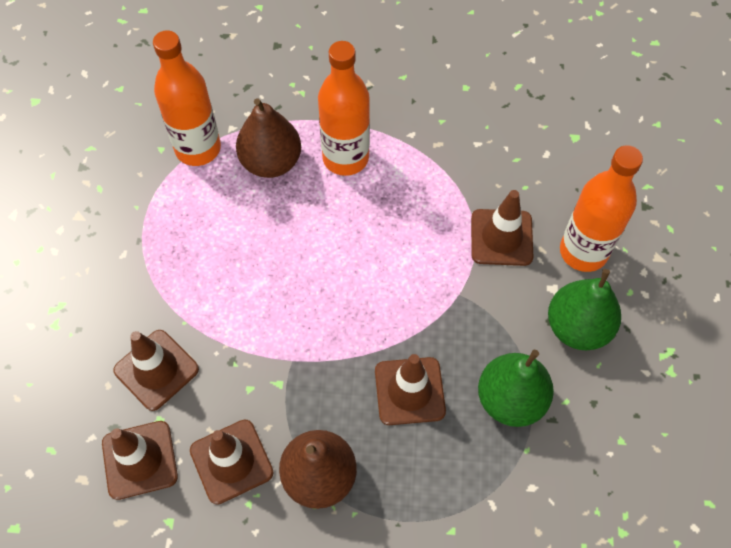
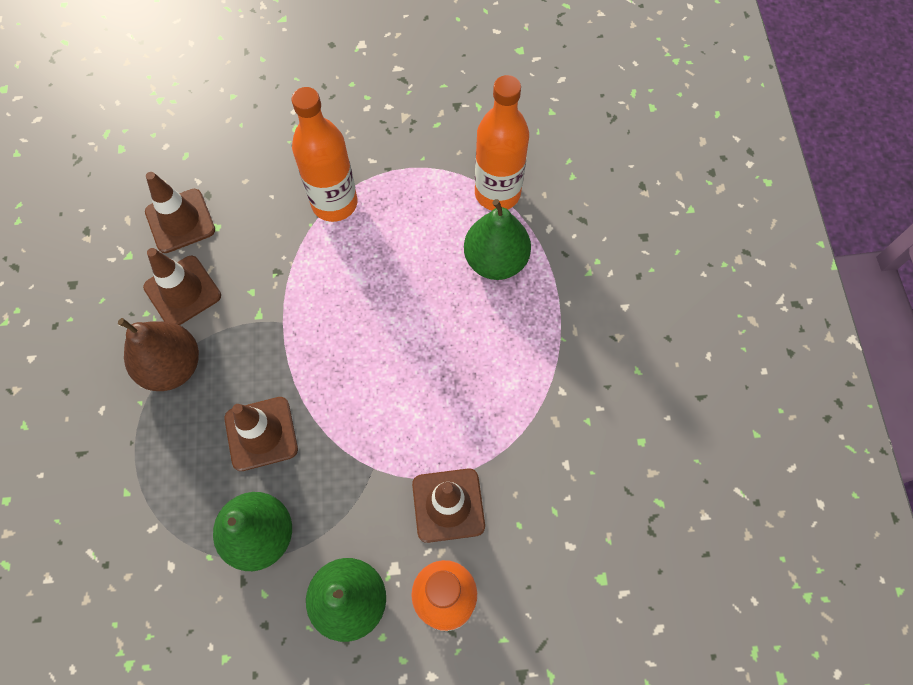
camera: 80 degrees right, 5 degrees up
(156, 370) = (262, 213): brown traffic cone -> none
(271, 162) = (495, 260): brown pear -> green pear
(345, 158) = (516, 329): orange bottle -> orange bottle (334, 203)

